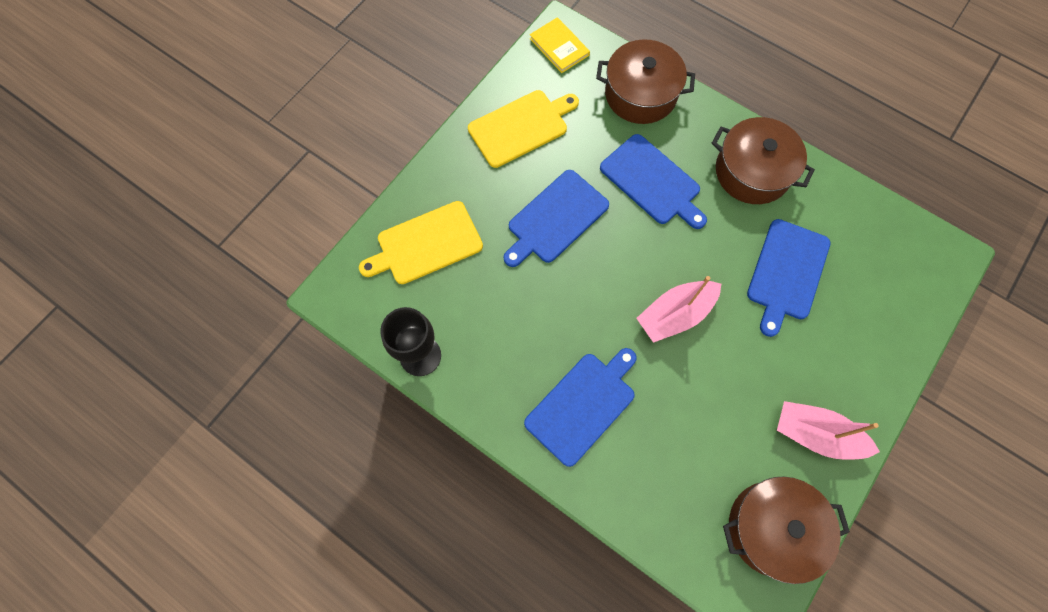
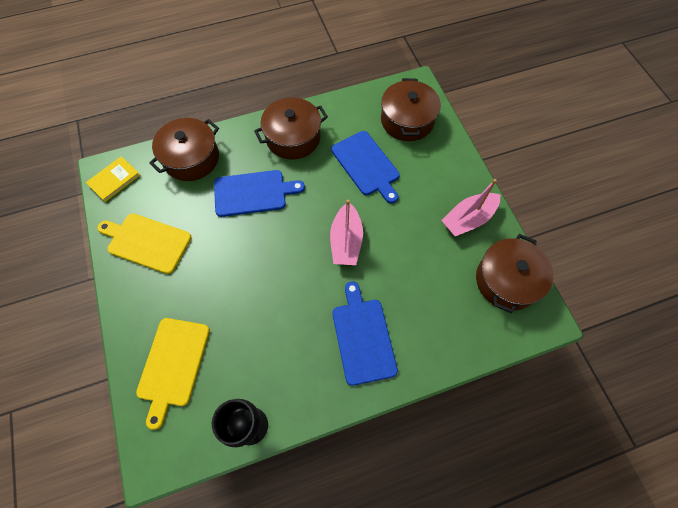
camera: 55 degrees left, 5 degrees down
(521, 127) = (147, 242): yellow cutting board -> yellow cutting board turned 75 degrees counterclockwise
(555, 219) = (228, 266): blue cutting board -> none
(559, 47) = (114, 180): yellow book -> yellow book turned 45 degrees counterclockwise
(889, 278) = (407, 120): none -> brown pot

